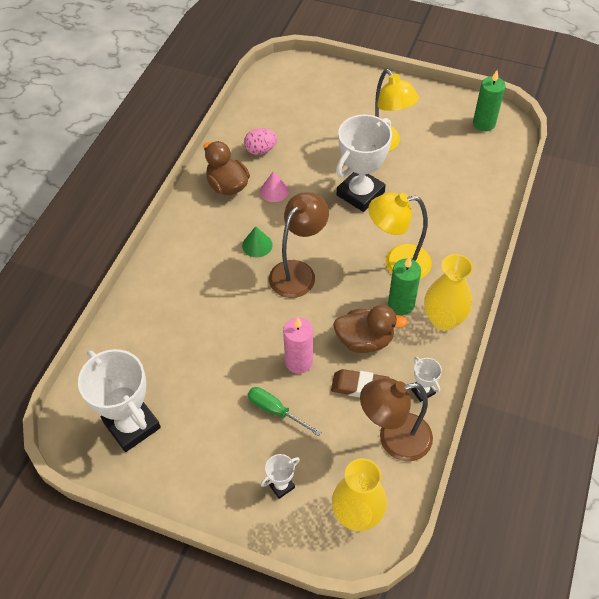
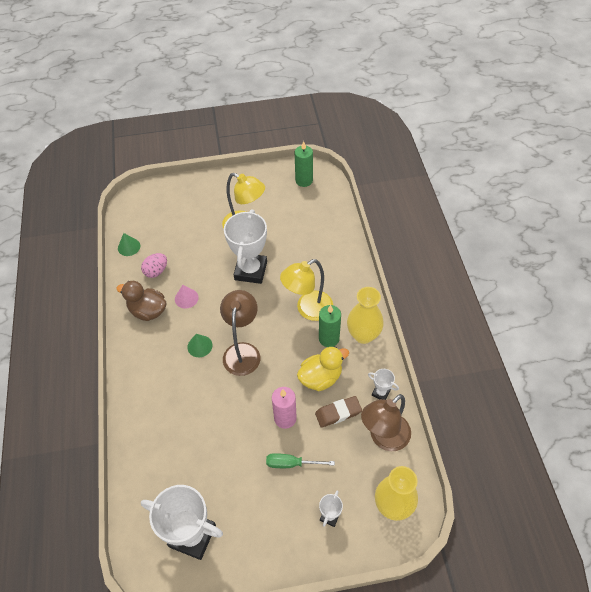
camera: 30 degrees left, 0 degrees up
(248, 113) = (129, 247): none -> green cone
(365, 340) = (320, 377): brown duck -> yellow duck

